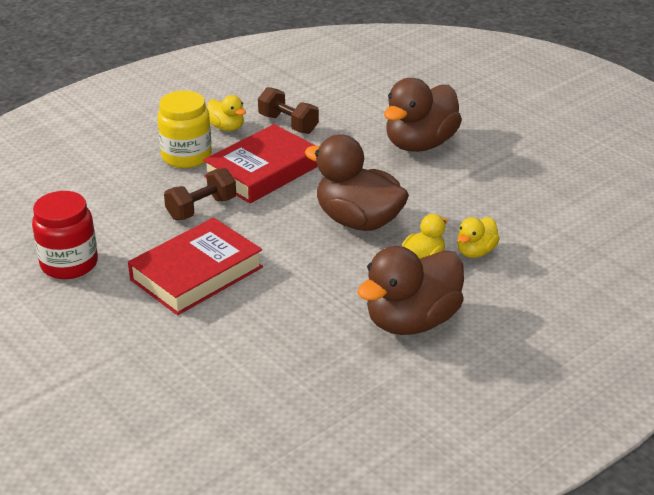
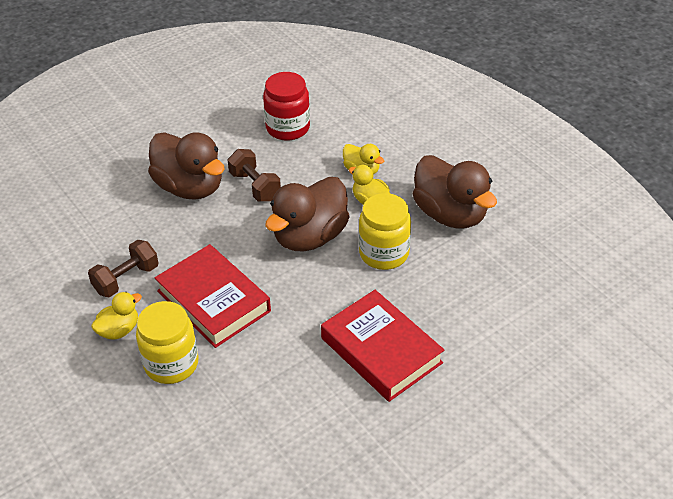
camera: 85 degrees left, 10 degrees up
(69, 264) = (359, 455): red jar -> red jar (288, 128)
(201, 208) = (274, 349): brown dumbbell -> brown dumbbell (255, 186)
(338, 272) = (384, 253): none -> yellow jar

